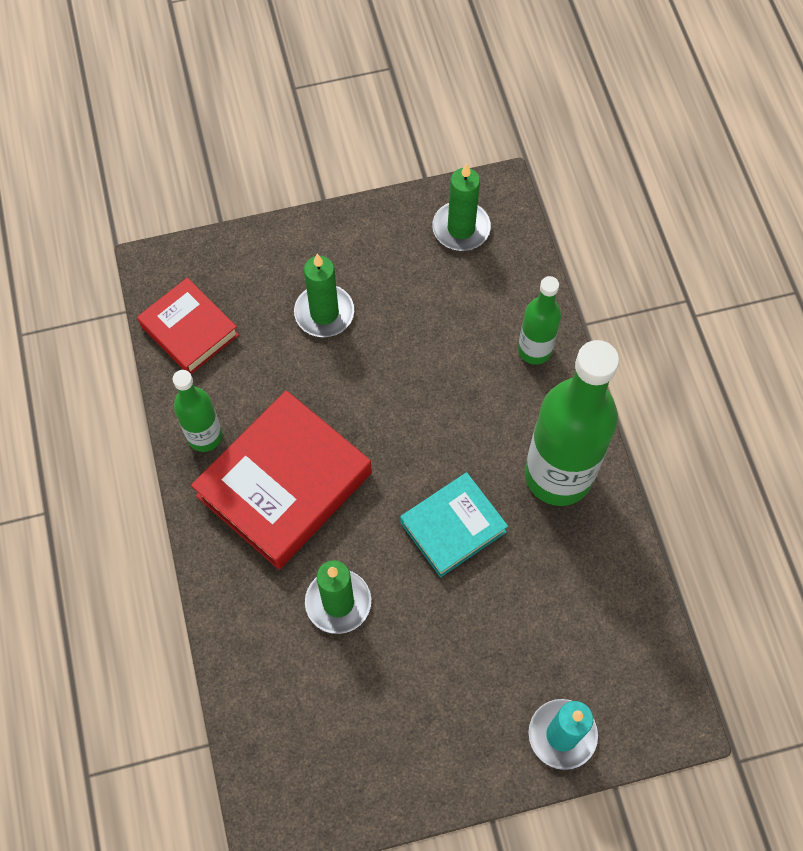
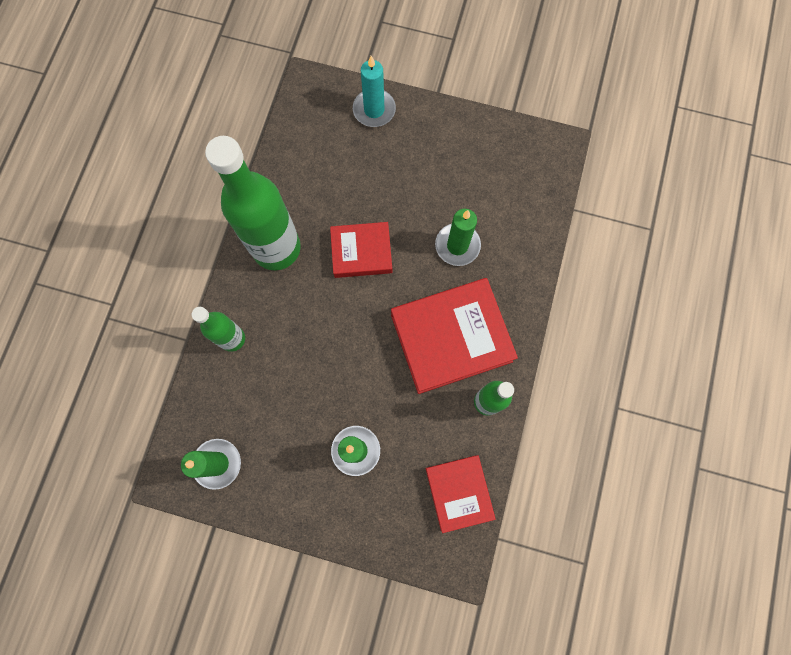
camera: 150 degrees left, 10 degrees up
(453, 527) = (361, 252): turquoise book -> red book

